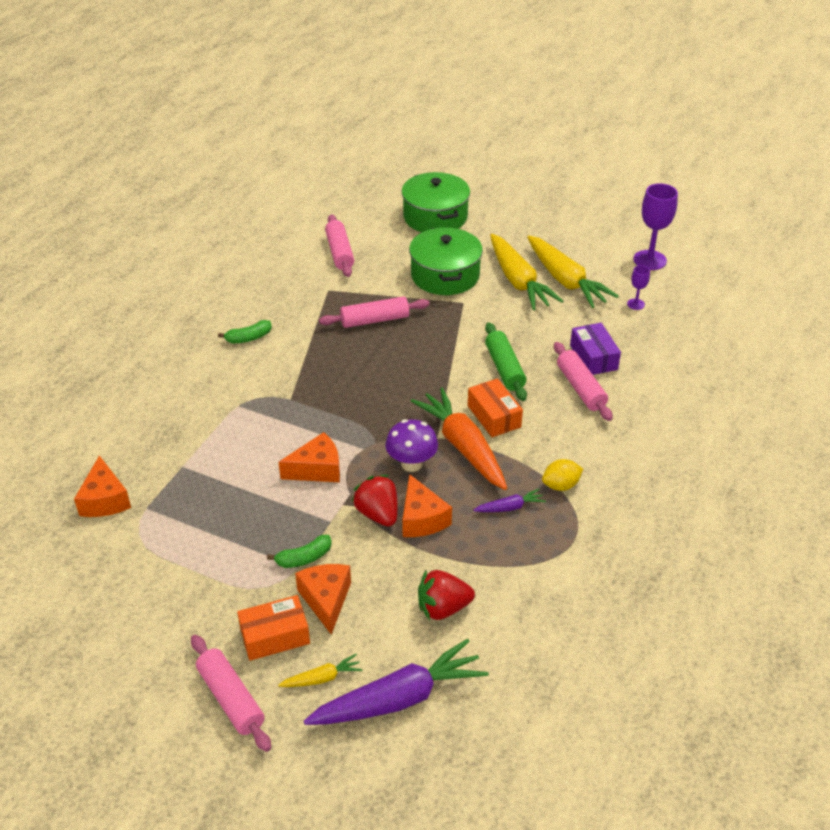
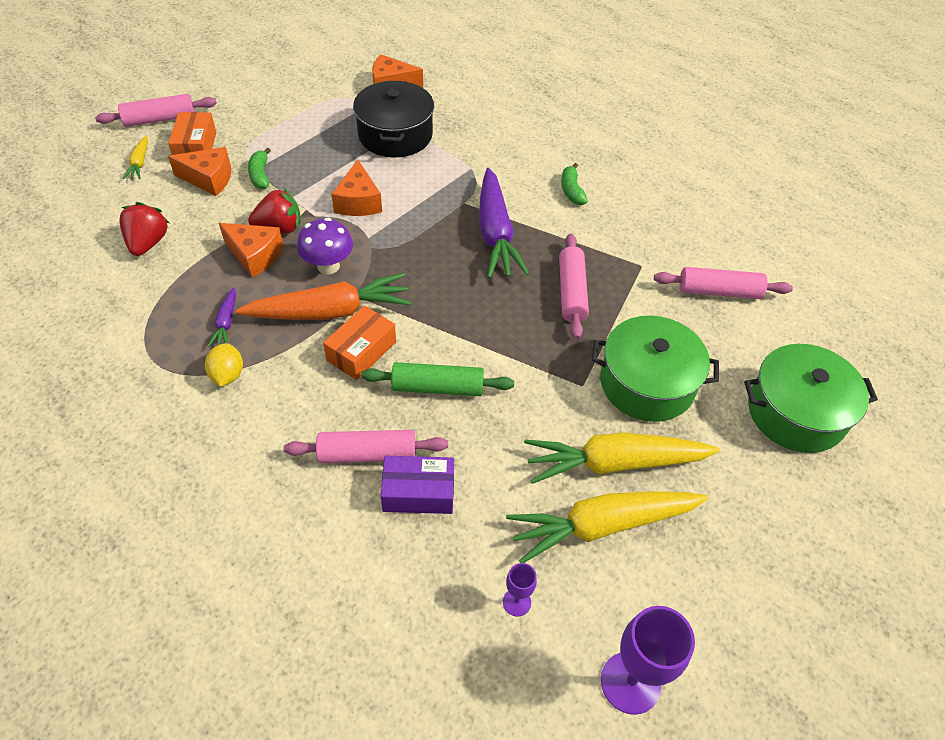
camera: 105 degrees right, 10 degrees up
(200, 472) = (395, 135): none -> black pot
(399, 698) = (88, 198): purple carrot -> purple carrot (496, 233)
(421, 518) = (255, 255): orange cheese -> orange cheese turned 150 degrees counterclockwise
(494, 416) = (361, 351): orange box -> orange box turned 45 degrees counterclockwise

